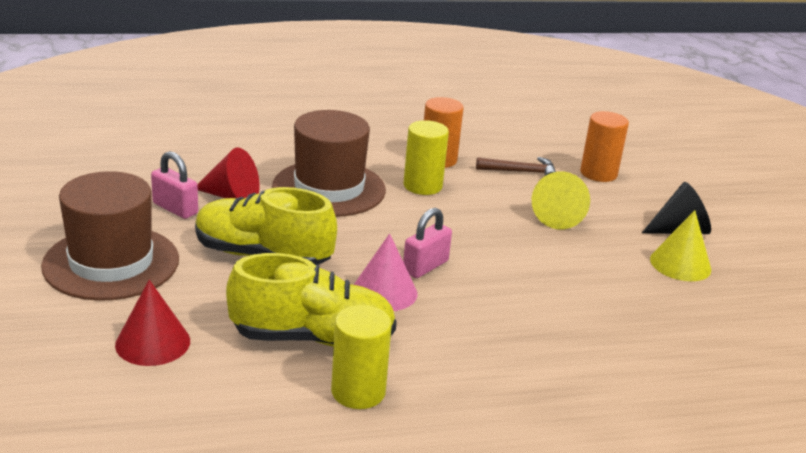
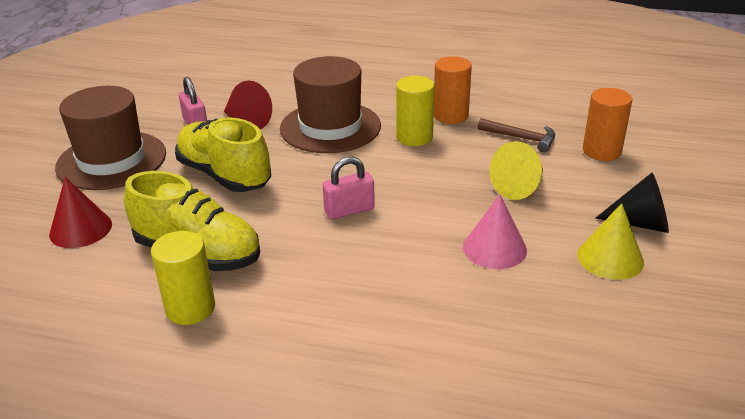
camera: 30 degrees right, 5 degrees up
(384, 292) = (293, 225): pink cone -> pink cone (494, 248)

